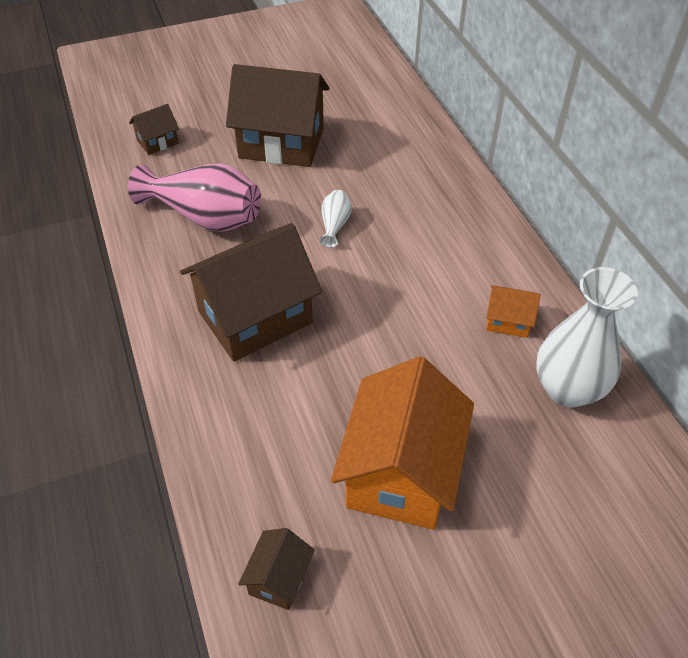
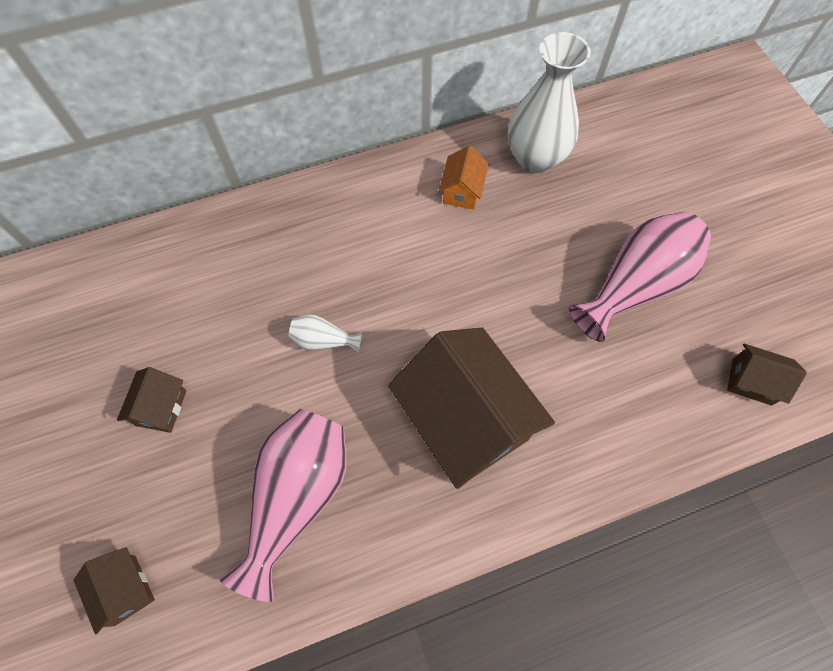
camera: 90 degrees left, 15 degrees up
(281, 143) = (161, 408): brown house -> brown house, size x0.45
(400, 472) = (635, 286): orange house -> pink vase

